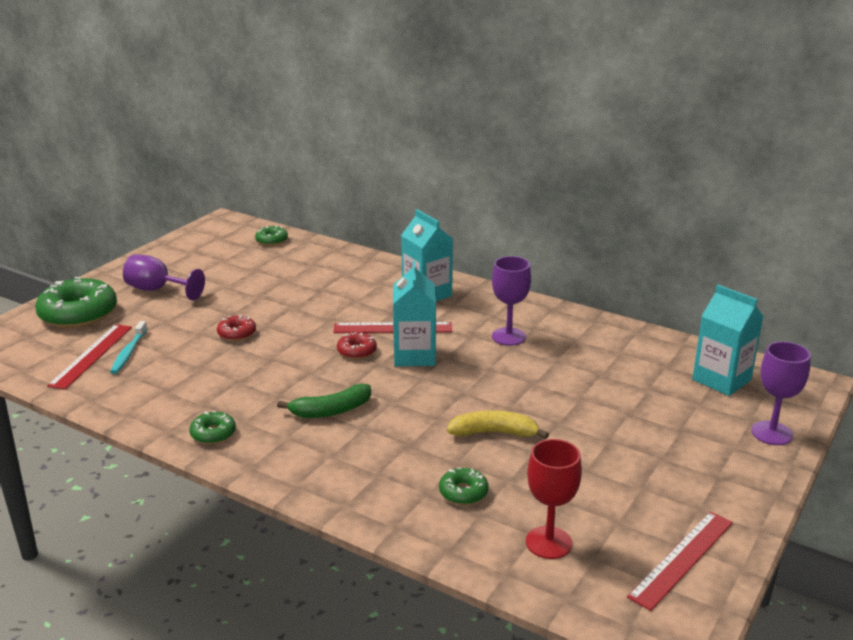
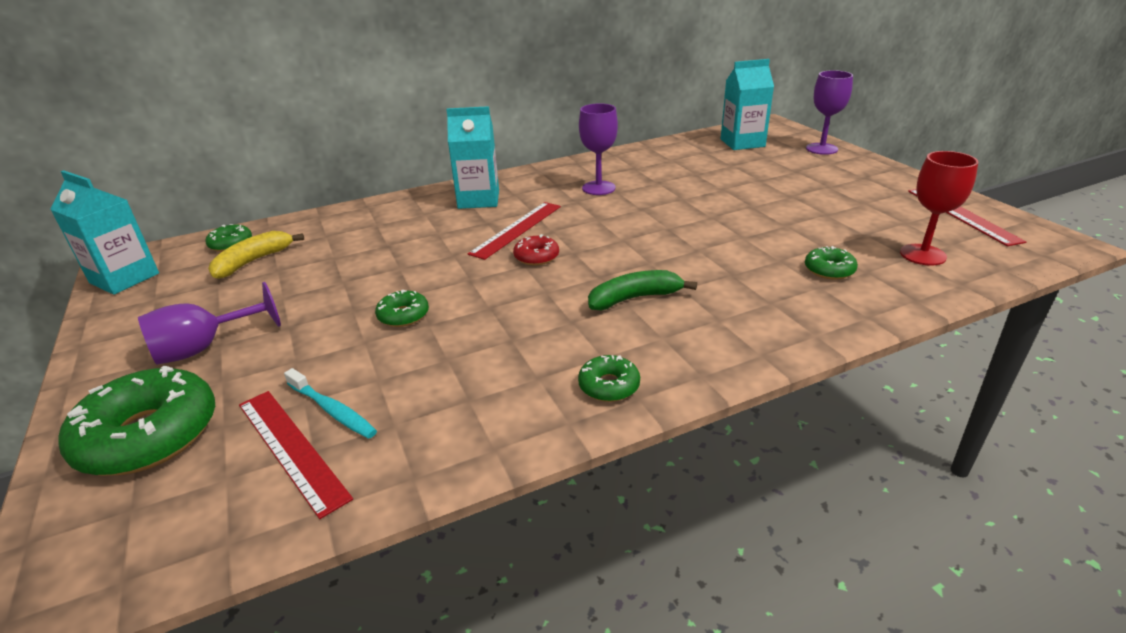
camera: 55 degrees left, 5 degrees up
(237, 333) = (403, 315): red donut -> green donut
(331, 411) = (634, 298): green banana -> green banana turned 120 degrees counterclockwise
(414, 355) = (580, 232): turquoise carton -> turquoise carton (124, 278)
(494, 433) = (745, 233): yellow banana -> yellow banana (253, 261)

